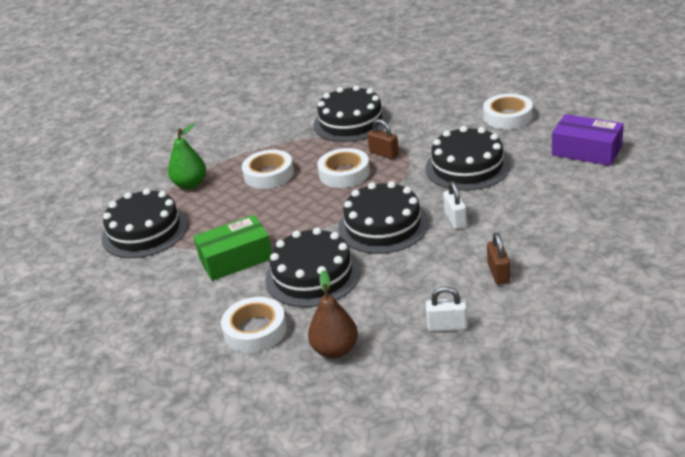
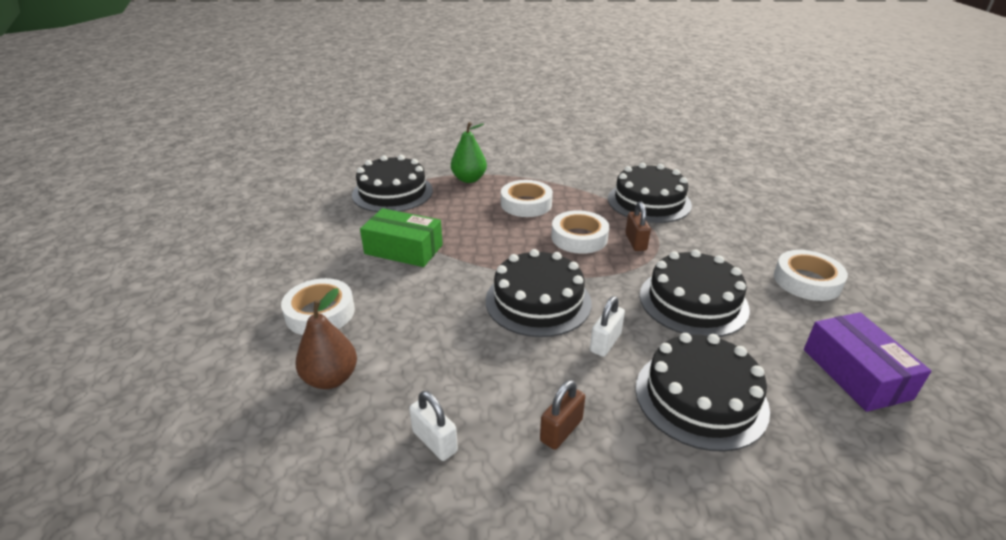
camera: 40 degrees right, 0 degrees up
(312, 275) = (424, 301): black cake -> black cake (700, 397)

